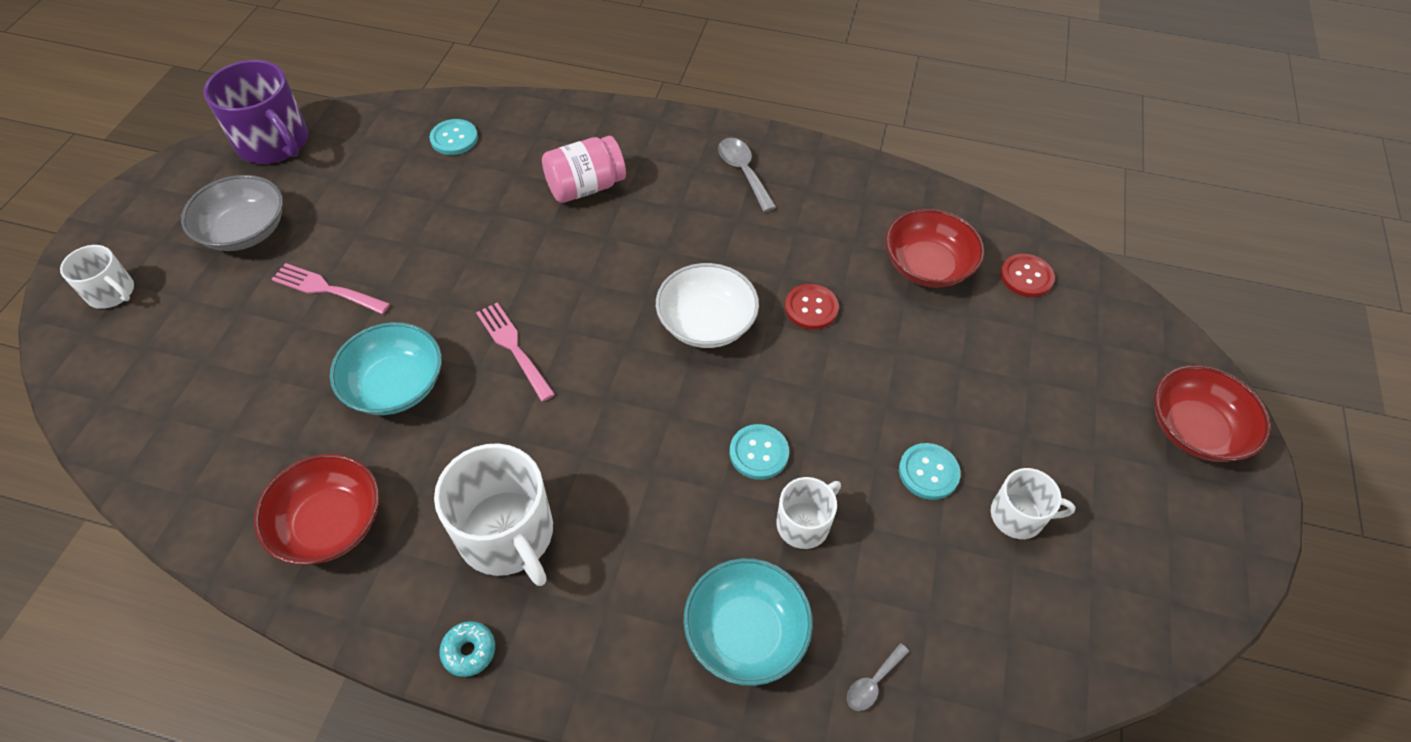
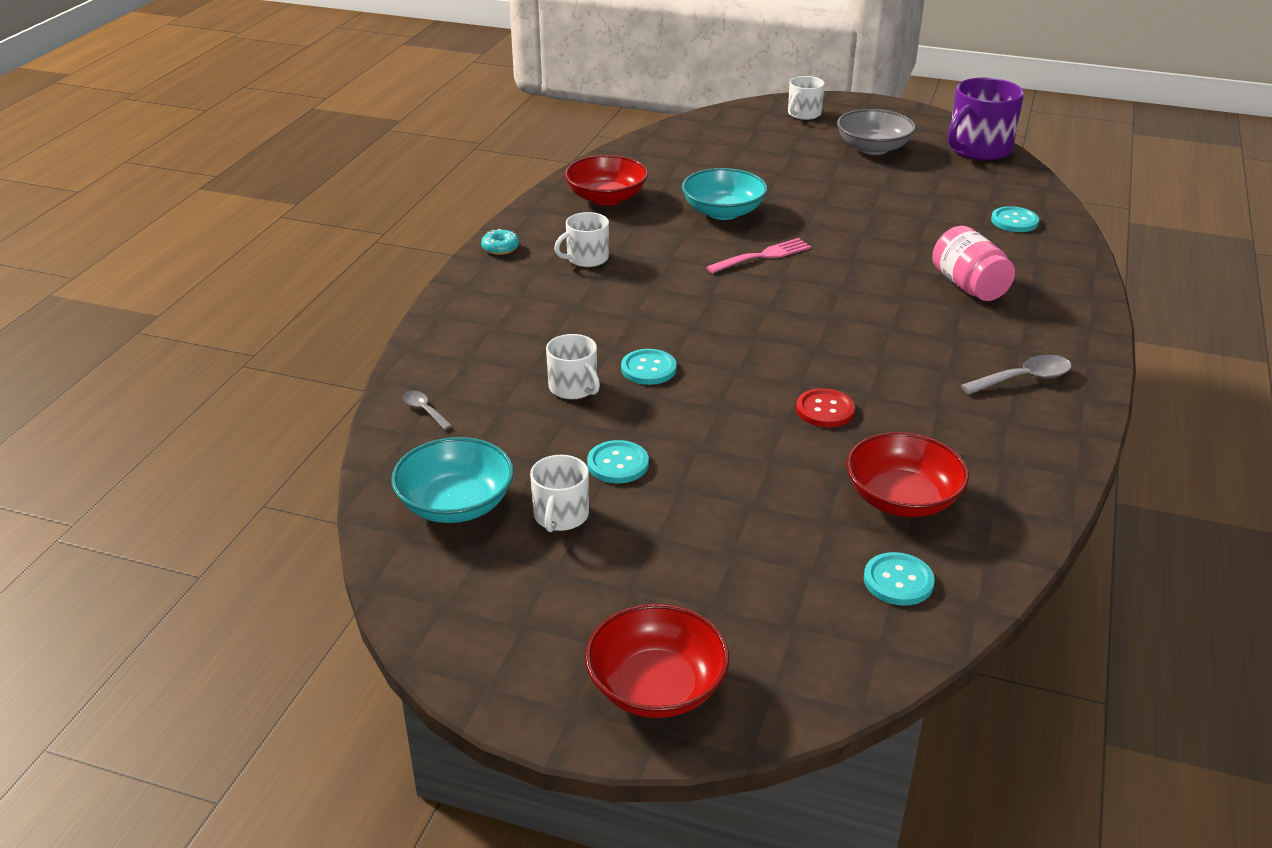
camera: 95 degrees right, 20 degrees down
(326, 289) = (817, 181): pink fork -> none
(507, 535) = (586, 258): white mug -> white mug, size x0.56
(706, 323) = (799, 348): white bowl -> none
(745, 632) = (483, 354): turquoise bowl -> turquoise bowl (456, 504)
(1026, 277) = (898, 581): red button -> turquoise button

